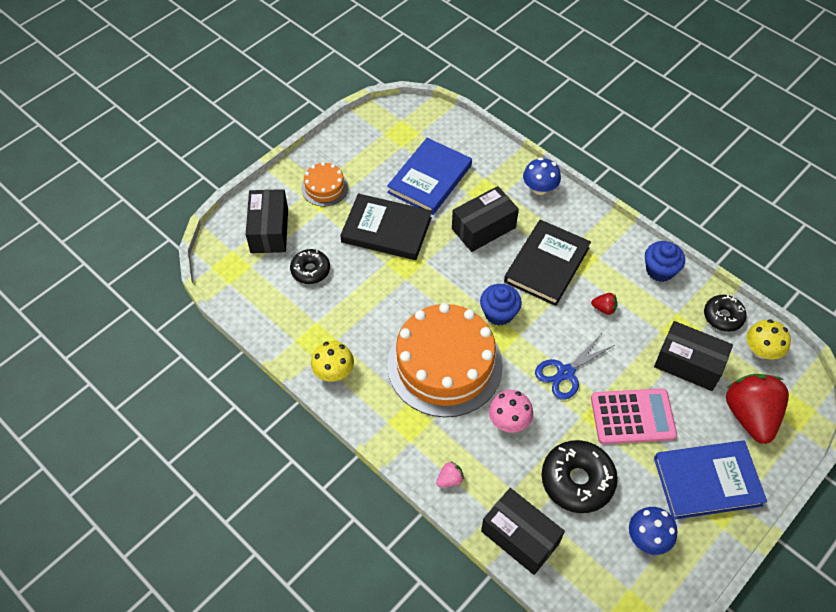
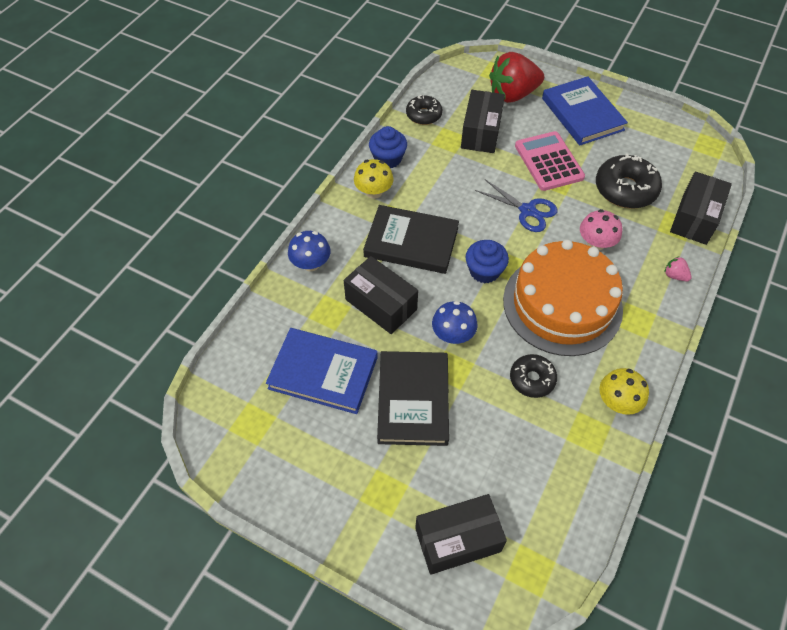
camera: 105 degrees left, 0 degrees up
(310, 270) = (500, 468): black donut -> black donut (532, 379)
(324, 188) = (368, 491): orange cake -> none
(604, 308) = (446, 193): red strawberry -> none
(648, 538) = (647, 142): blue mushroom -> blue mushroom (453, 335)
(761, 350) = (448, 91): yellow mushroom -> yellow mushroom (374, 192)

